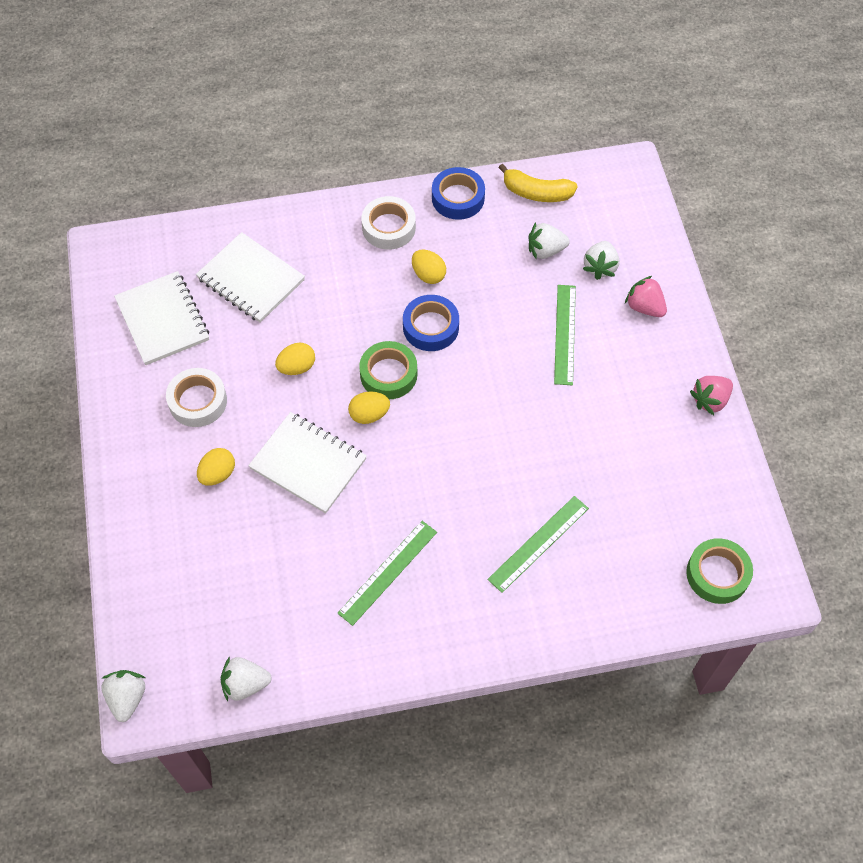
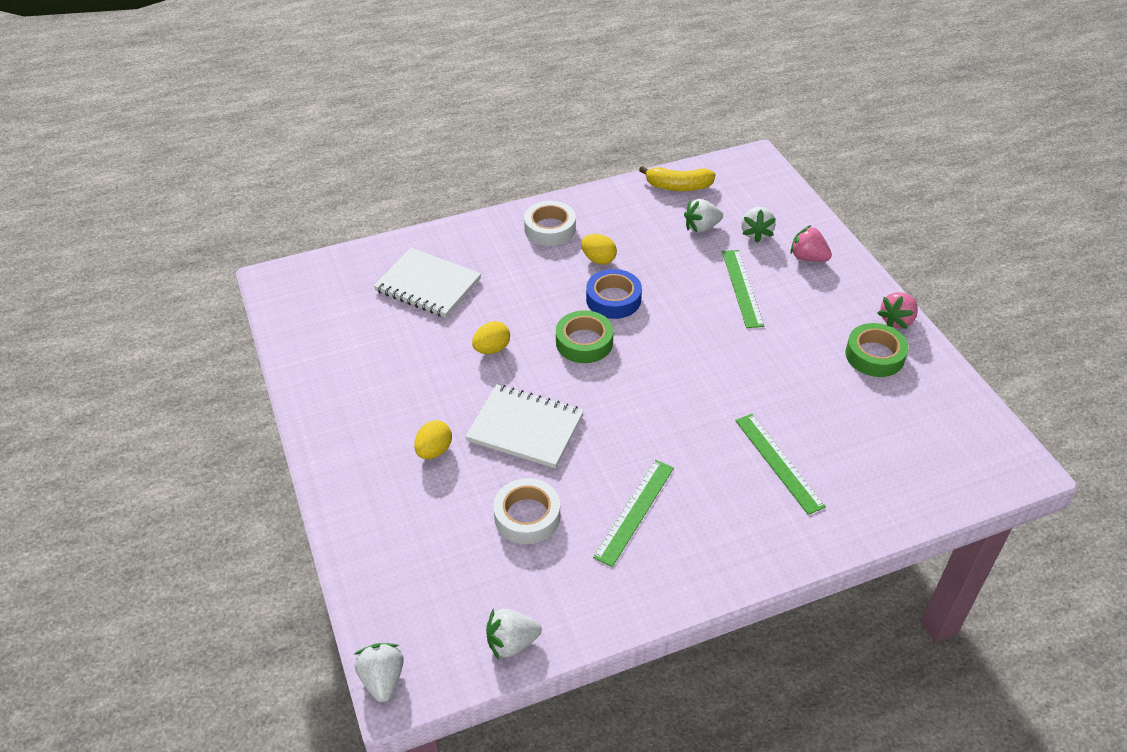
camera: 10 degrees left, 15 degrees down
(162, 320) = (347, 329): white notebook -> none
(198, 401) = (398, 391): white tape -> white tape (527, 516)
(369, 415) = (575, 378): yellow egg -> none
(458, 198) = (607, 199): blue tape -> none
(538, 543) = (778, 462): green ruler -> green ruler turned 60 degrees counterclockwise
(717, 574) = (963, 461): green tape -> green tape (874, 355)

